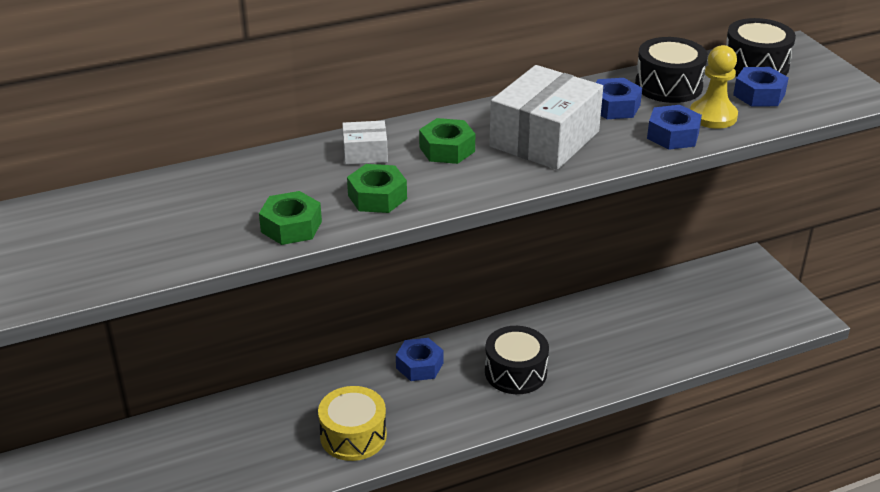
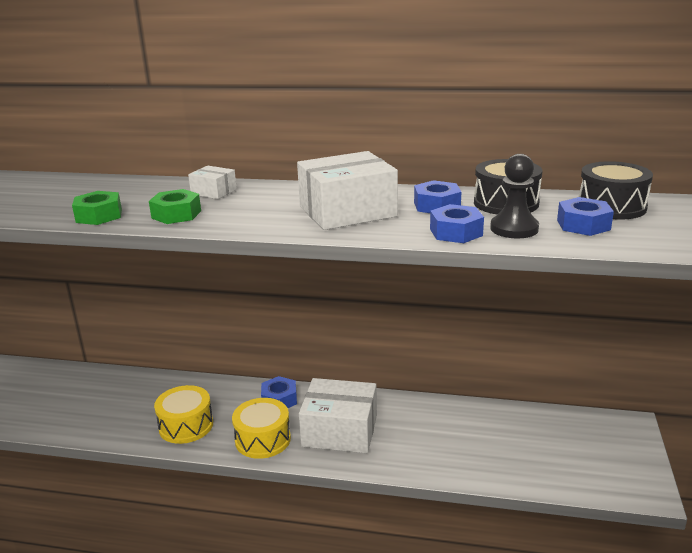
camera: 35 degrees right, 10 degrees down
(447, 149) = (268, 201): green nut -> none
(451, 414) = (263, 439): none -> yellow drum
(515, 372) = (340, 431): black drum -> white box
(713, 116) = (514, 229): yellow pawn -> black pawn

